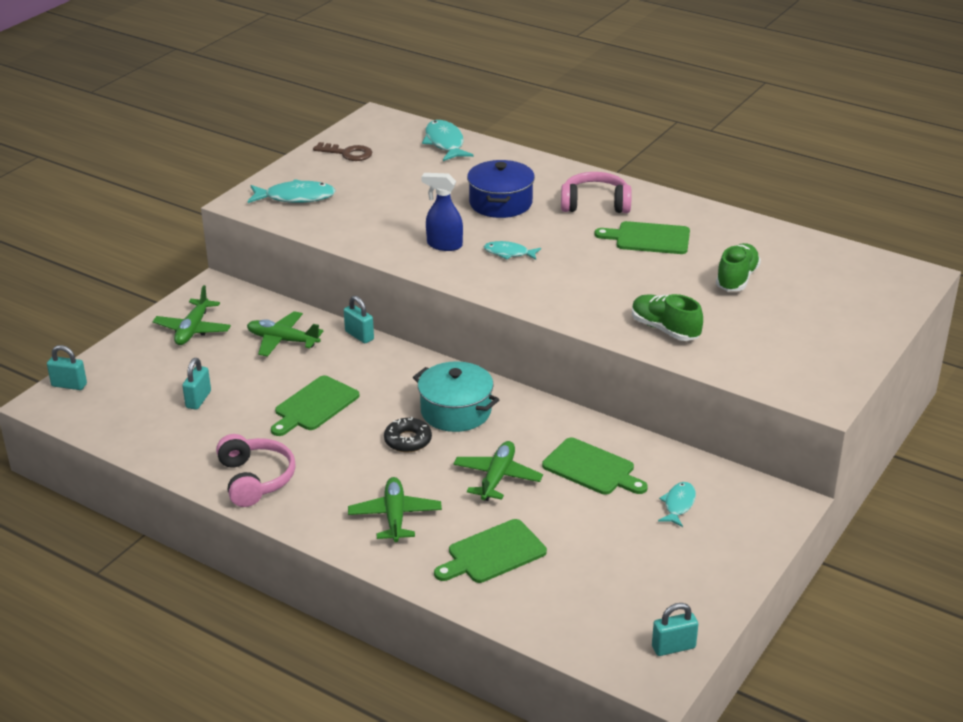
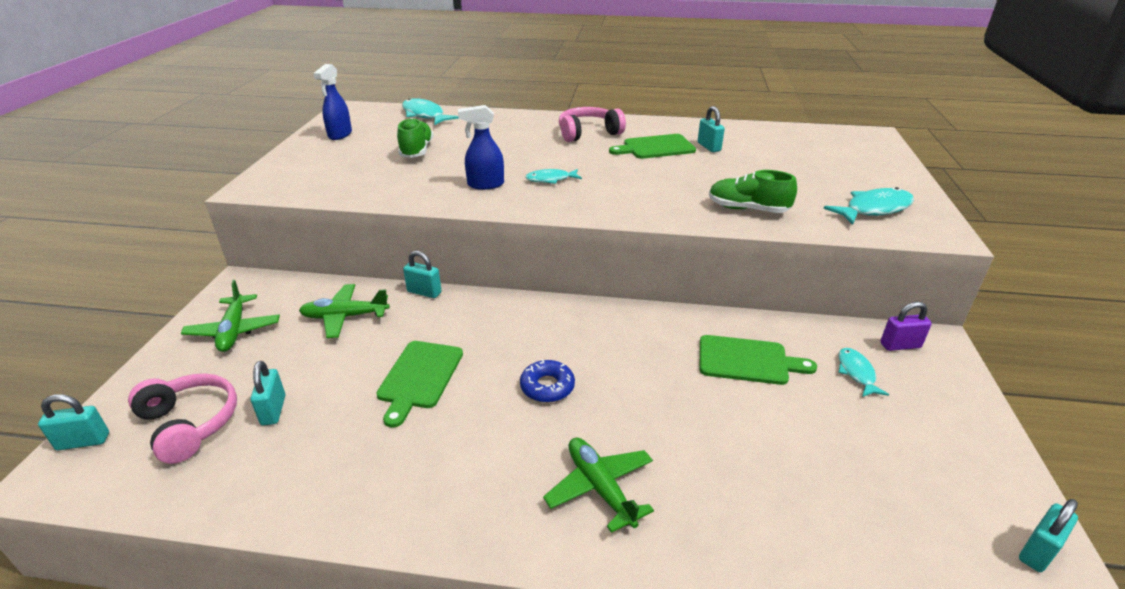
camera: 25 degrees left, 0 degrees up
(255, 479) = (397, 496): pink headphones -> pink headphones (189, 424)
(295, 197) = (308, 174): turquoise fish -> turquoise fish (874, 209)
(347, 153) = (340, 135): brown key -> blue spray bottle
(408, 440) = (547, 387): black donut -> blue donut
(456, 411) = (572, 341): turquoise pot -> none
(493, 553) = (744, 497): green cutting board -> none
(497, 478) = (670, 400): green plane -> none
(500, 203) = (509, 146): blue pot -> none
(706, 250) = (709, 147): none -> turquoise padlock
(736, 279) = (755, 161): green shoe -> green shoe (416, 151)
(747, 496) = (900, 345): none -> purple padlock

